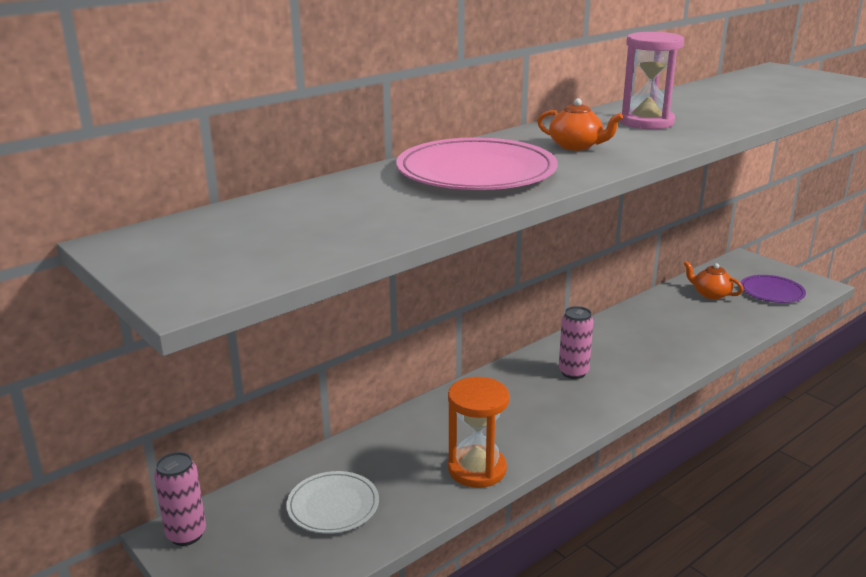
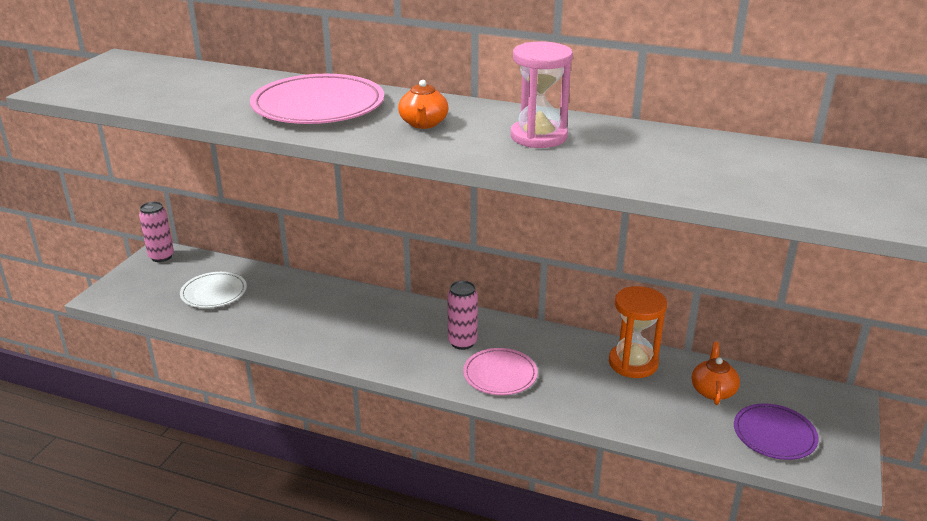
camera: 60 degrees right, 5 degrees up
(477, 469) = (288, 334): orange hourglass -> orange hourglass (633, 363)
(636, 369) = (500, 374): none -> pink plate

